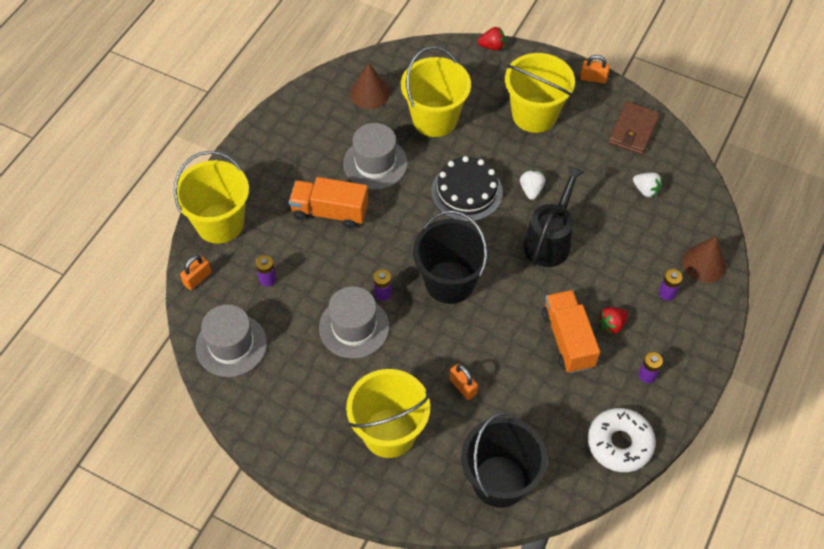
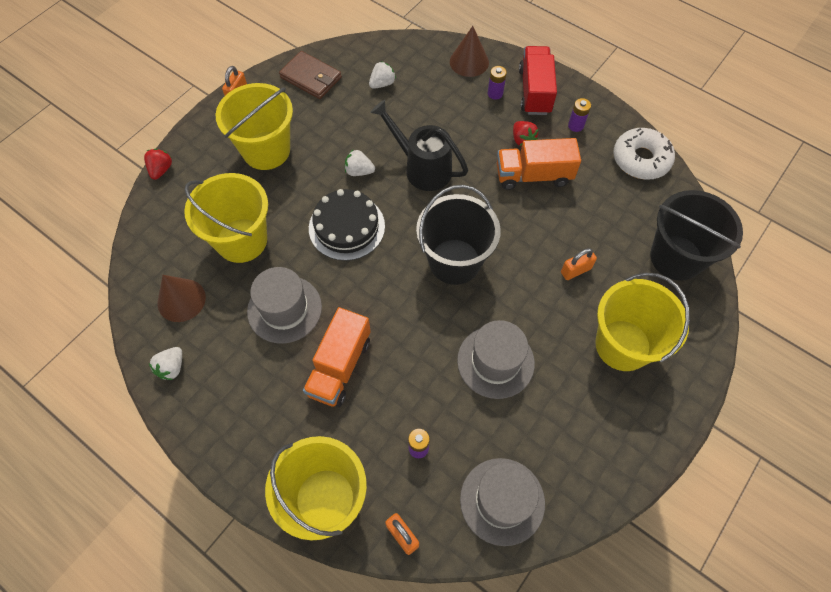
camera: 80 degrees left, 5 degrees up
(310, 102) = (172, 368): none -> white strawberry
(382, 293) = (458, 327): purple battery -> none
(683, 331) = (535, 91): none -> red truck

